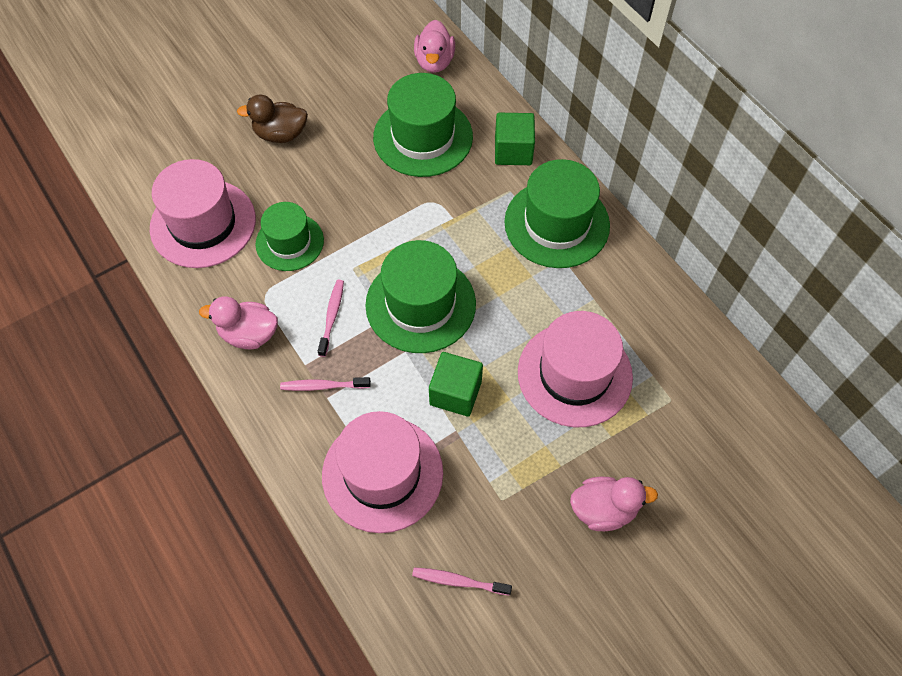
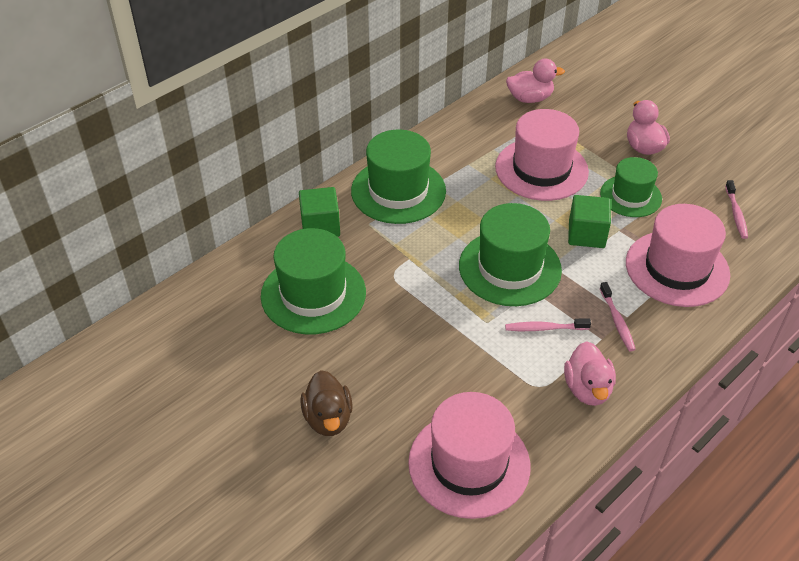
camera: 100 degrees left, 15 degrees down
(289, 242) = (471, 379): green hat -> green hat (630, 196)
(434, 62) = (206, 299): pink duck -> pink duck (530, 98)

